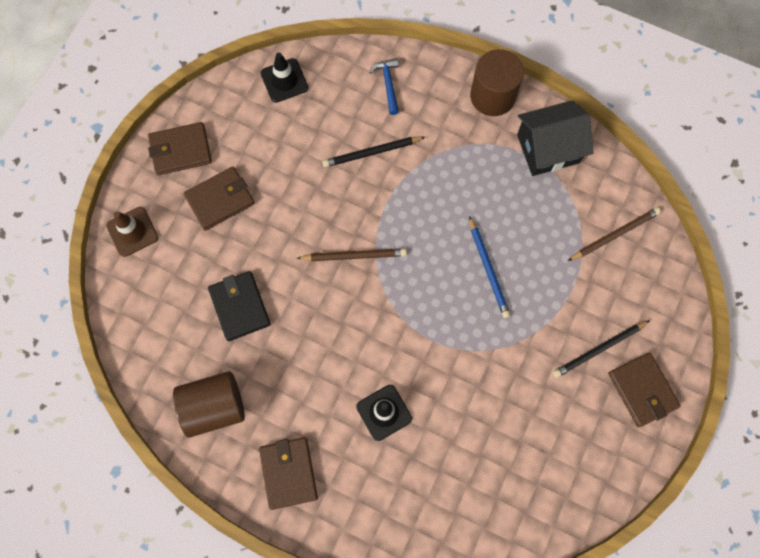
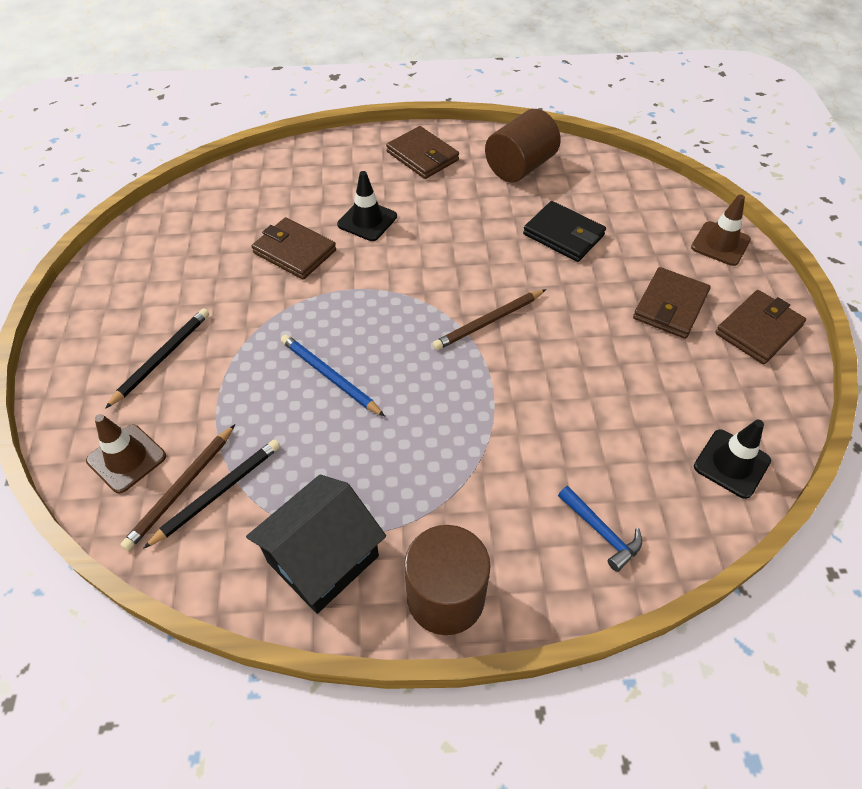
camera: 150 degrees right, 20 degrees down
(372, 153) = (552, 433): black pencil -> black pencil (217, 493)
(642, 390) = (98, 343): brown wallet -> brown wallet (294, 252)
(643, 275) = (126, 458): none -> brown traffic cone

